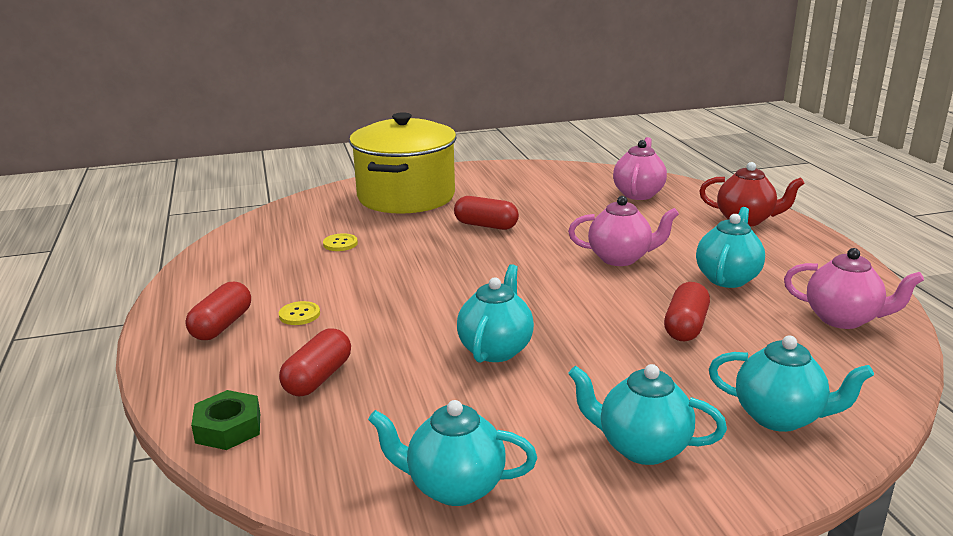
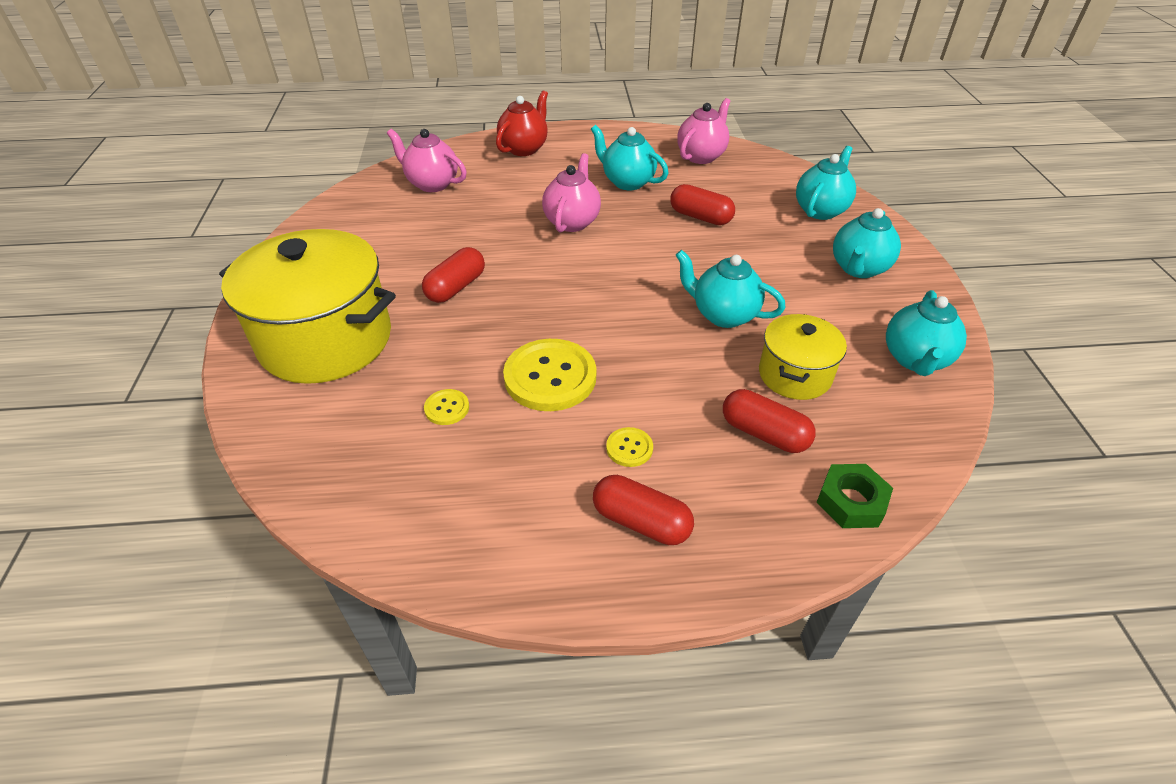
camera: 80 degrees left, 20 degrees up
(380, 275) = (550, 377): none -> yellow button
(406, 395) = (794, 375): none -> yellow pot

